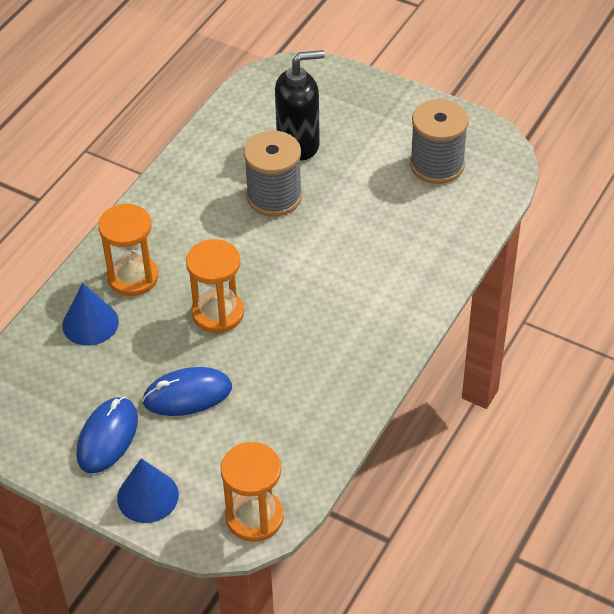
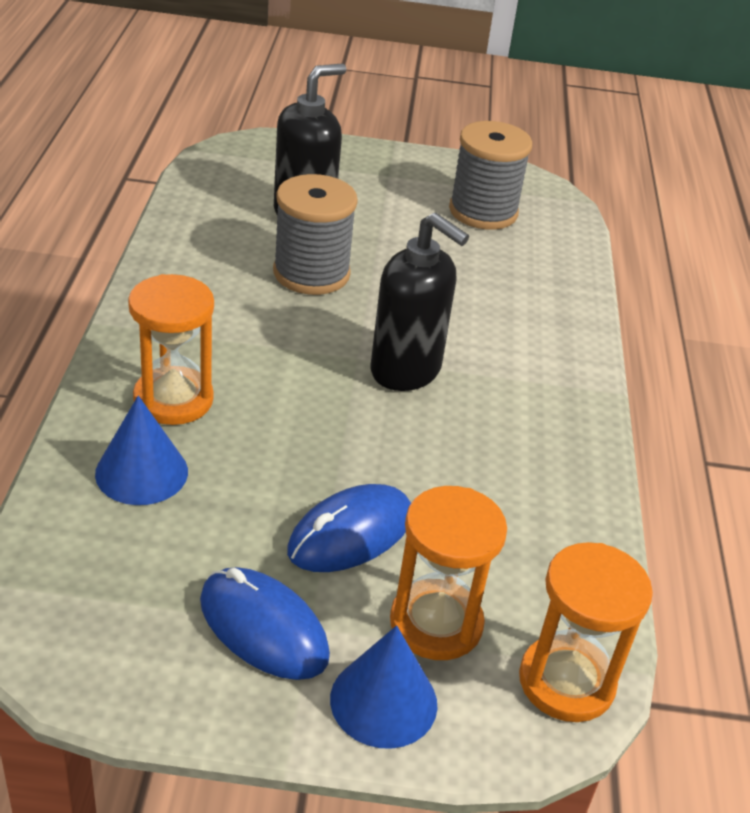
camera: 30 degrees left, 10 degrees down
(107, 437) = (263, 628): blue mouse -> blue mouse turned 45 degrees counterclockwise
(218, 313) = (325, 418): orange hourglass -> orange hourglass (436, 623)
(291, 290) = (406, 371): none -> black soap dispenser

